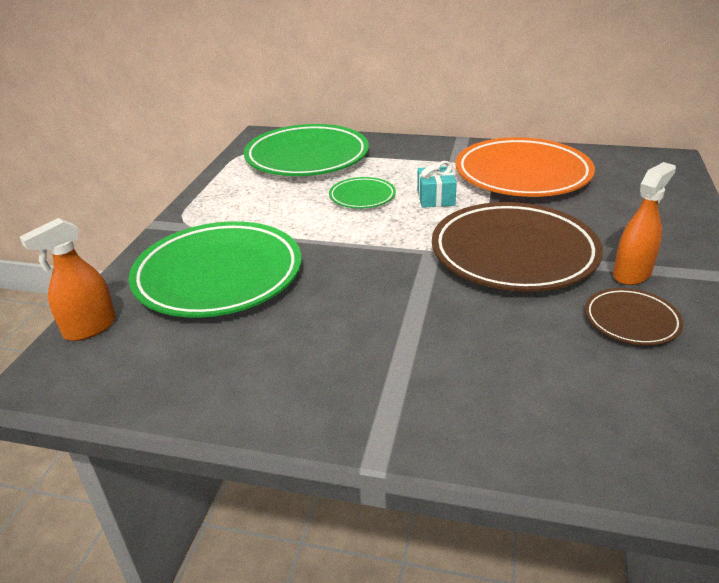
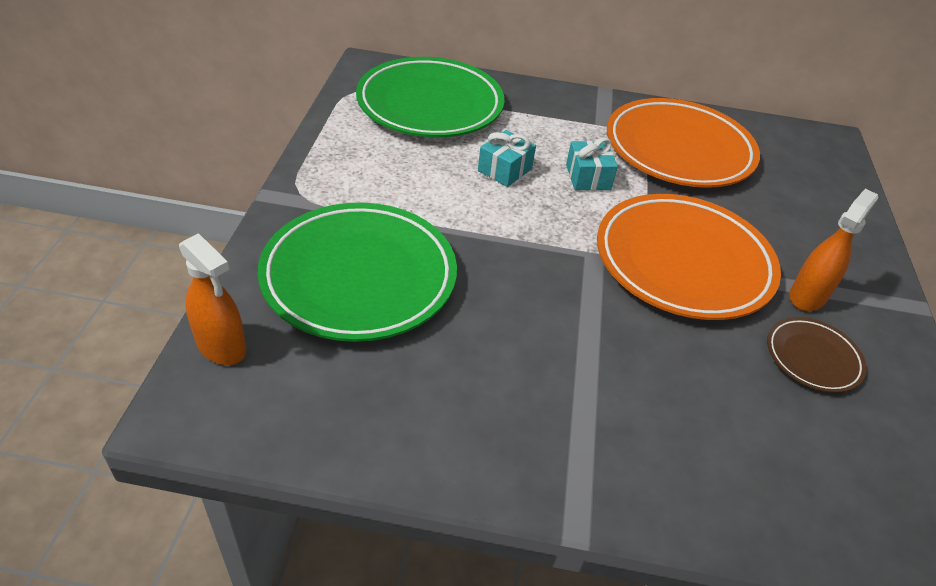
camera: 10 degrees left, 10 degrees up
(90, 328) = (222, 347): orange spray bottle -> orange spray bottle turned 90 degrees counterclockwise
(362, 197) = (505, 170): green plate -> turquoise gift
(513, 254) = (683, 262): brown plate -> orange plate

